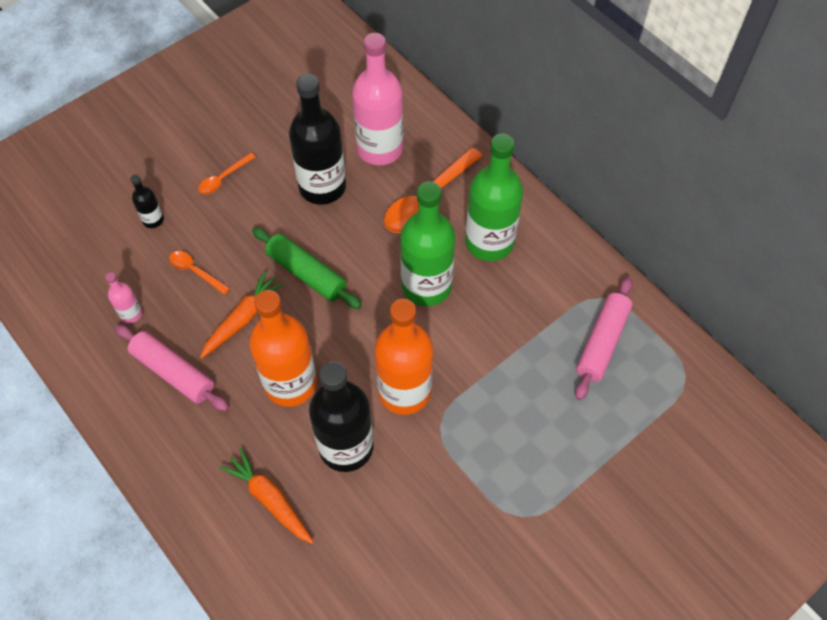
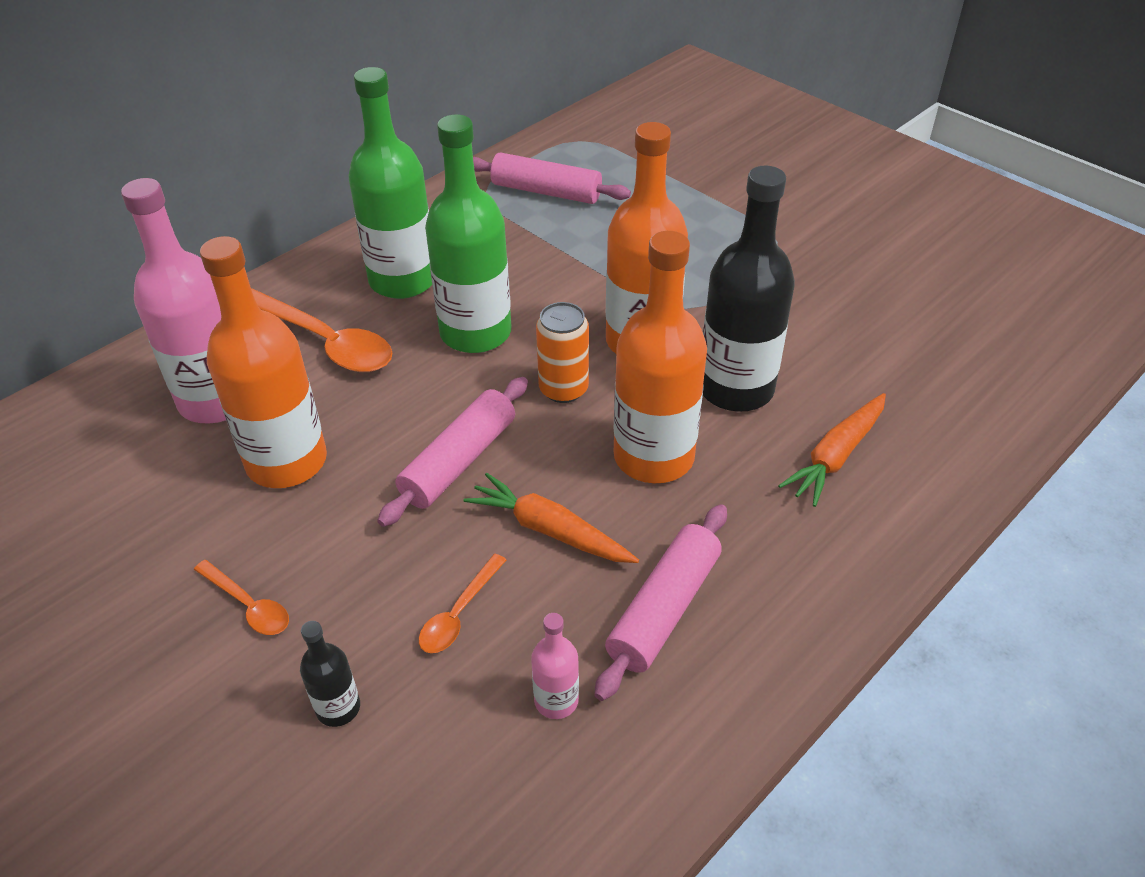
camera: 95 degrees left, 15 degrees down
(306, 273) = (459, 461): green rolling pin -> pink rolling pin
(322, 187) = (286, 461): black bottle -> orange bottle
(362, 336) = (563, 389): none -> orange can

